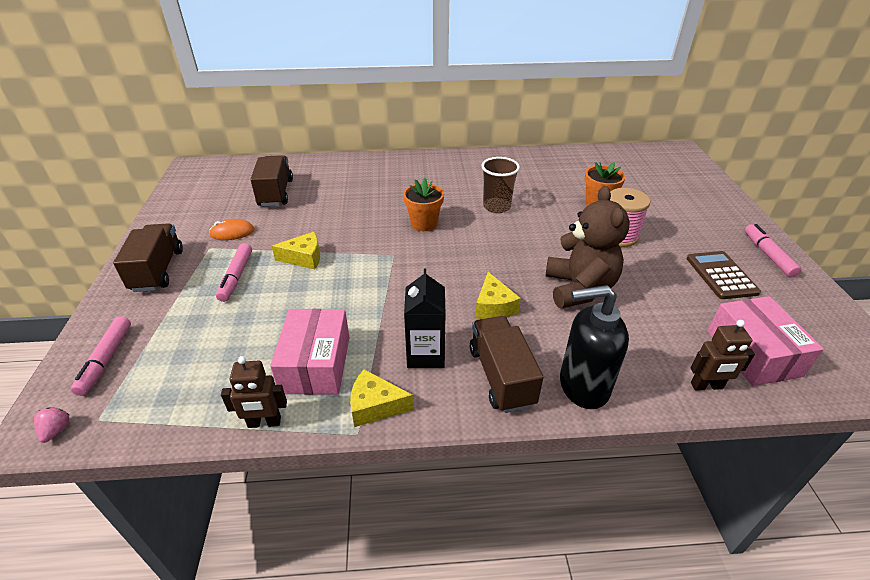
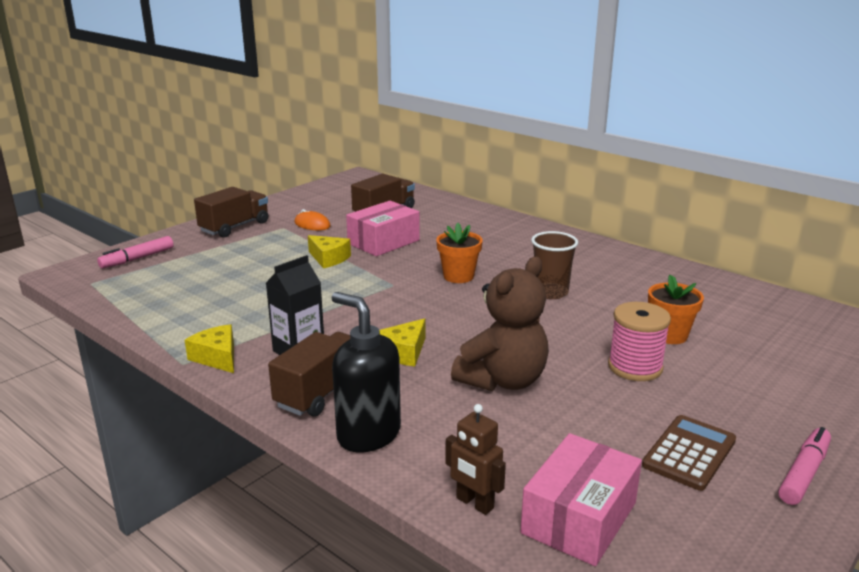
camera: 45 degrees right, 15 degrees down
(56, 430) = (69, 278): pink strawberry -> none
(236, 277) = (269, 250): pink marker -> none
(264, 423) = (151, 329): brown robot -> none
(316, 364) = (227, 318): pink box -> pink box (383, 242)

